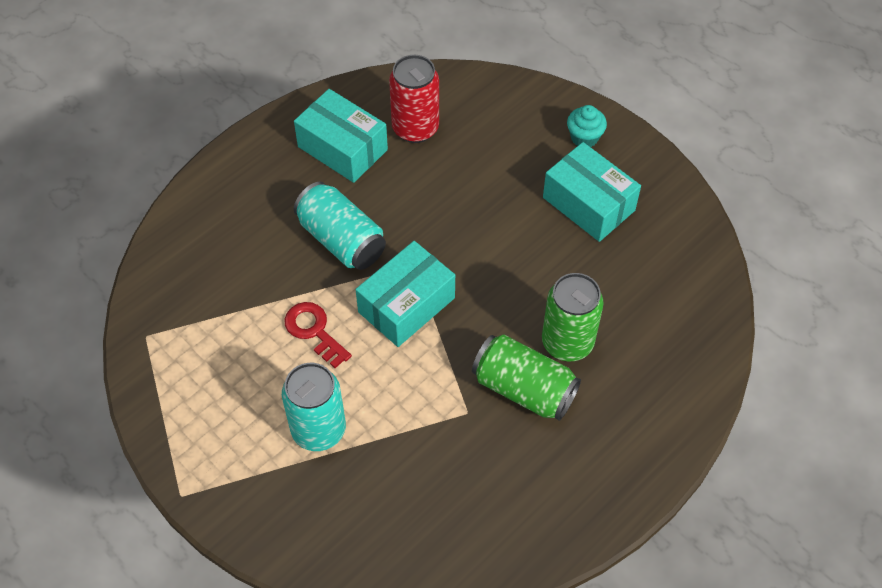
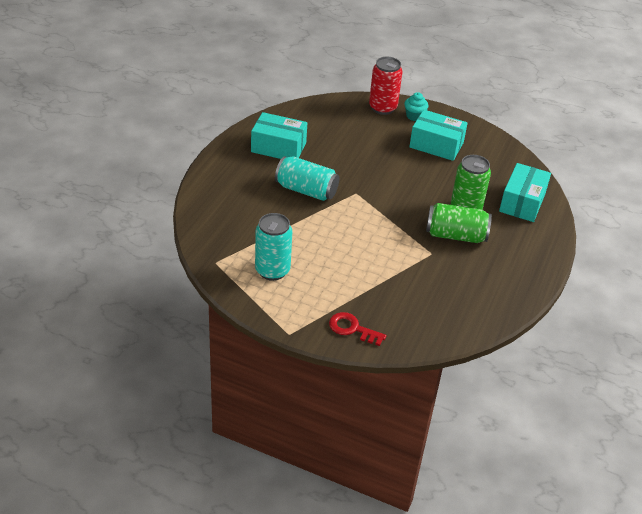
camera: 25 degrees left, 15 degrees down
(314, 331) = (318, 236): red key -> red key (352, 329)
(318, 430) = (352, 282): turquoise can -> turquoise can (272, 270)
(406, 305) = (364, 212): turquoise box -> turquoise box (522, 202)
(415, 128) = (315, 130): red can -> red can (382, 108)

